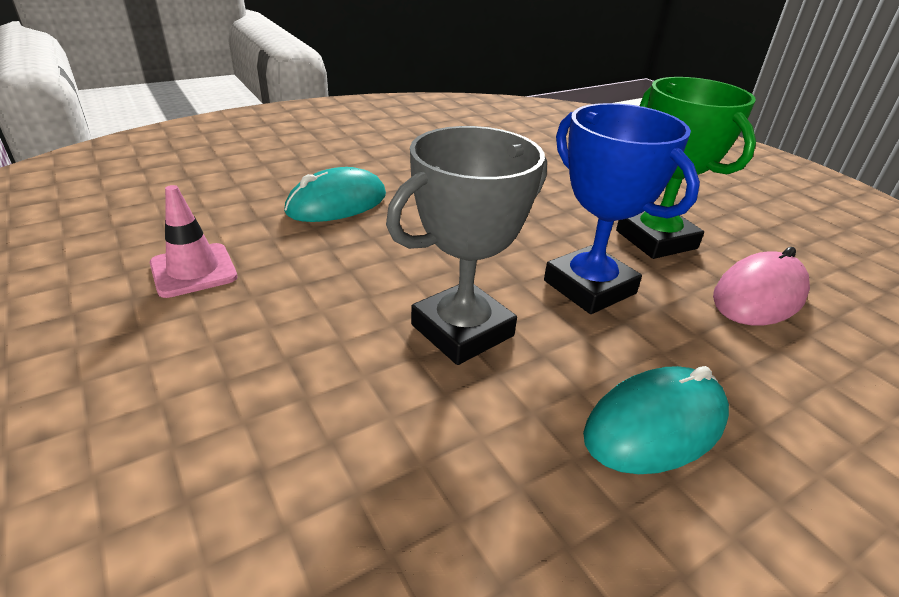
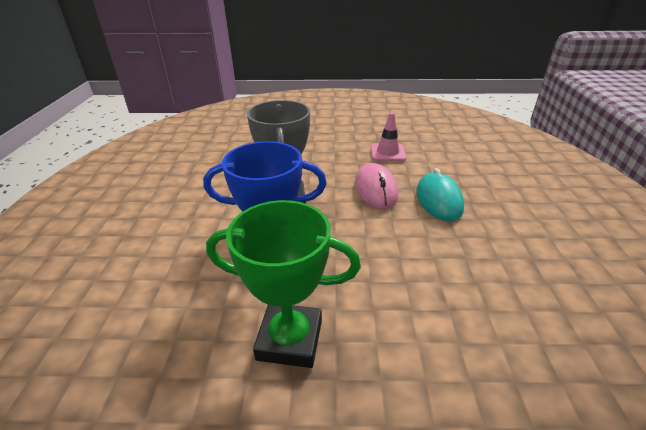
camera: 125 degrees right, 0 degrees up
(655, 426) = (183, 226): turquoise mouse -> none
(759, 296) = (181, 346): pink mouse -> pink mouse (376, 189)

